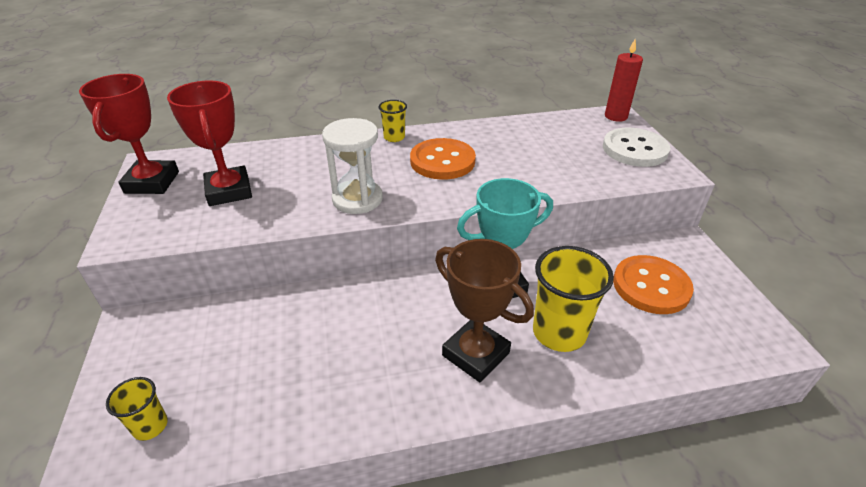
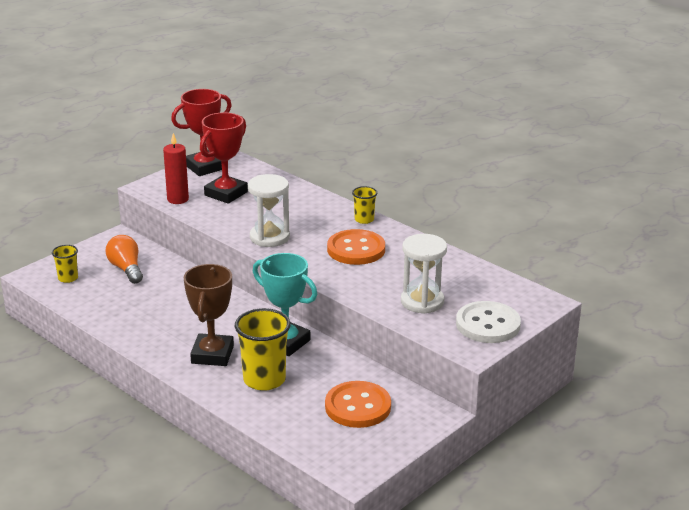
camera: 55 degrees right, 10 degrees down
(209, 350) = (126, 269): none -> orange light bulb
(570, 164) = (422, 301): none -> white hourglass
(616, 116) = (541, 302): red candle -> red candle (178, 199)

